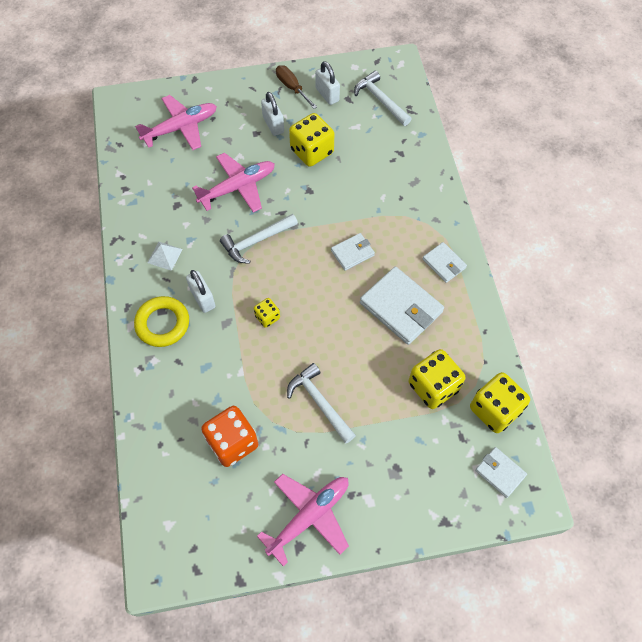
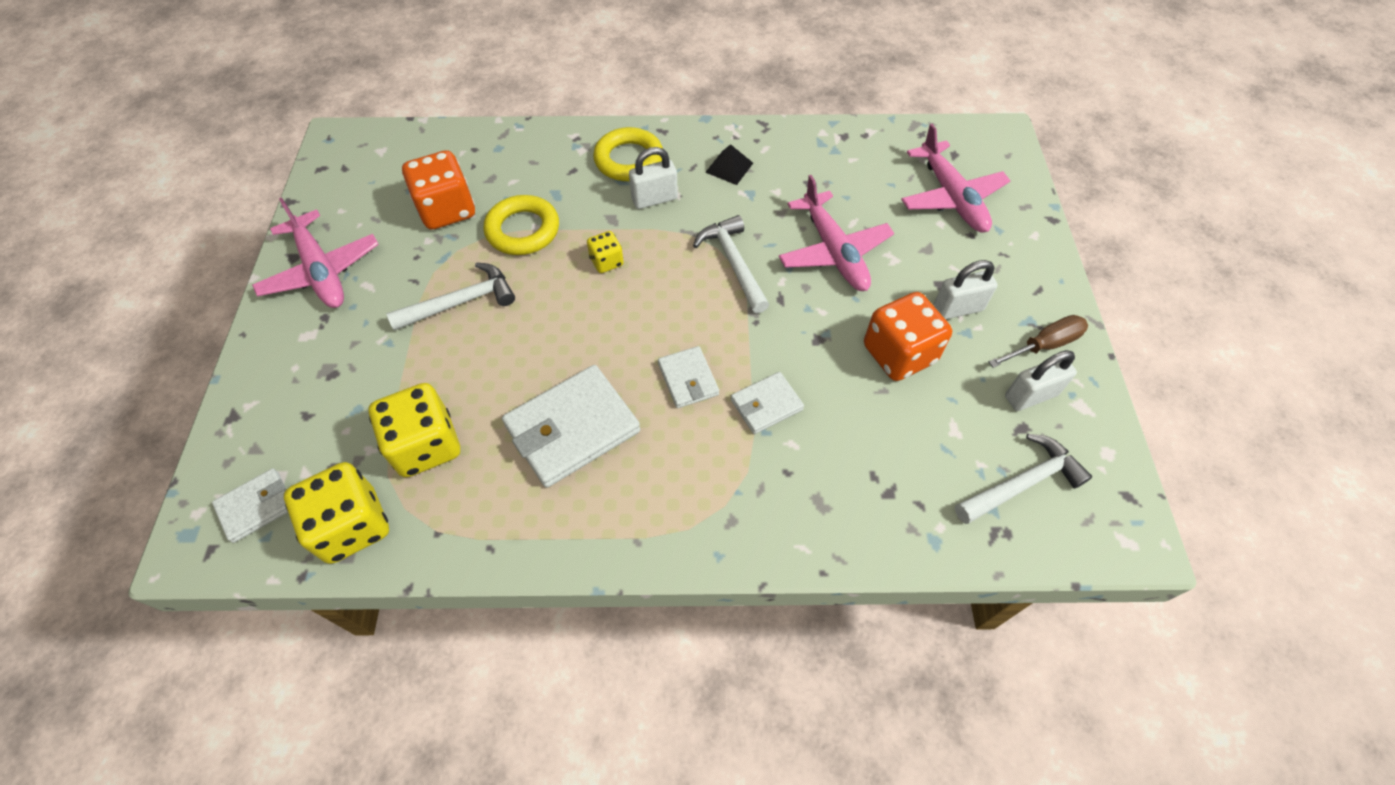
camera: 100 degrees right, 5 degrees down
(164, 255) = (729, 167): white pyramid -> black pyramid
(245, 380) = (523, 230): none -> yellow ring
(312, 151) = (899, 354): yellow dice -> orange dice
(444, 264) = (636, 513): white wallet -> white wallet (766, 405)

